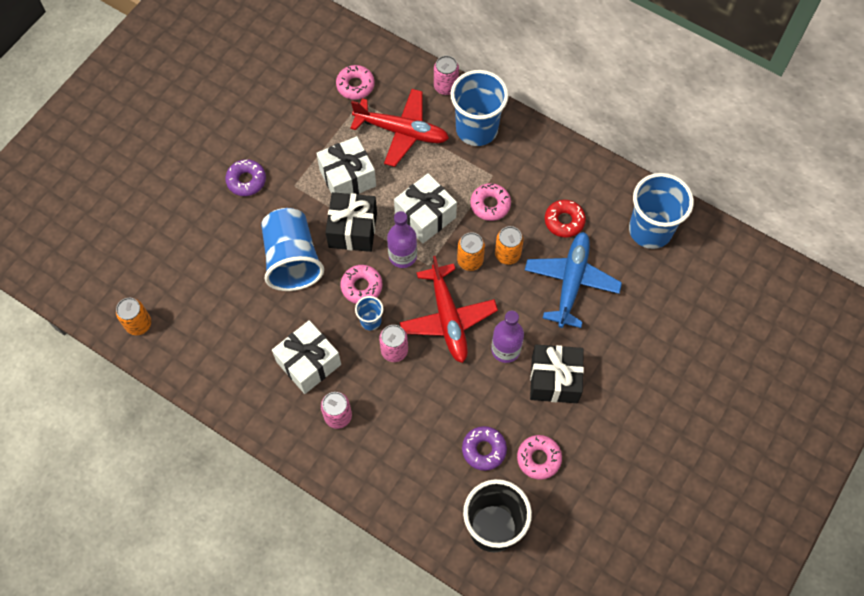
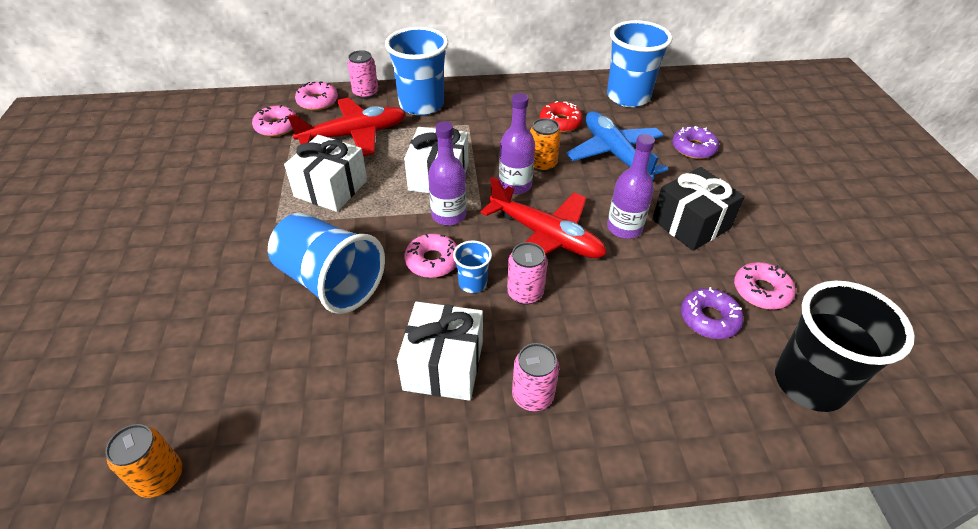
camera: 40 degrees left, 20 degrees down
(246, 180) = (212, 245): purple donut -> purple donut (693, 148)
(353, 229) = (376, 222): black gift -> none
(470, 260) = (515, 185): orange can -> purple bottle
(490, 205) = (488, 142): pink donut -> pink donut (317, 101)

